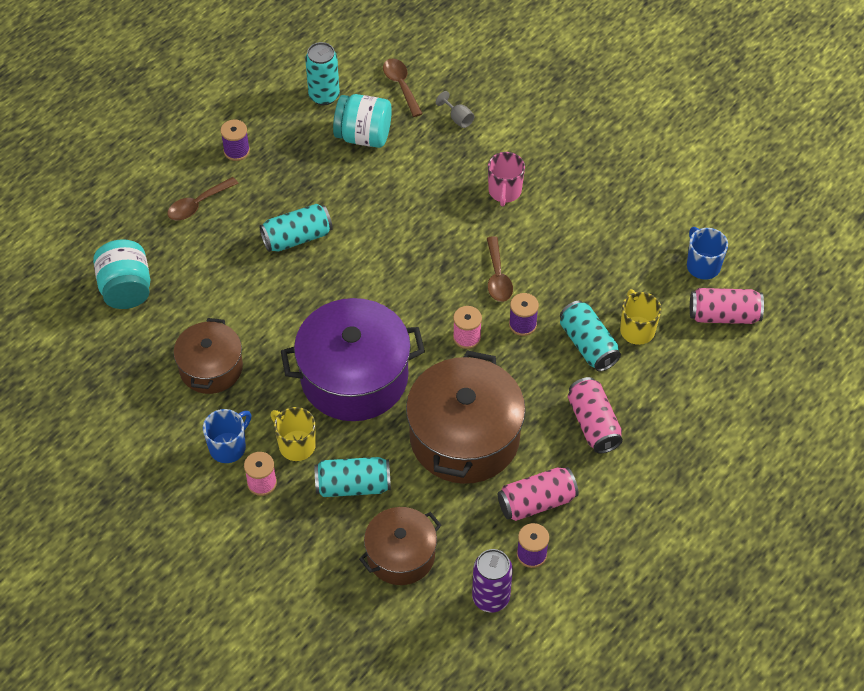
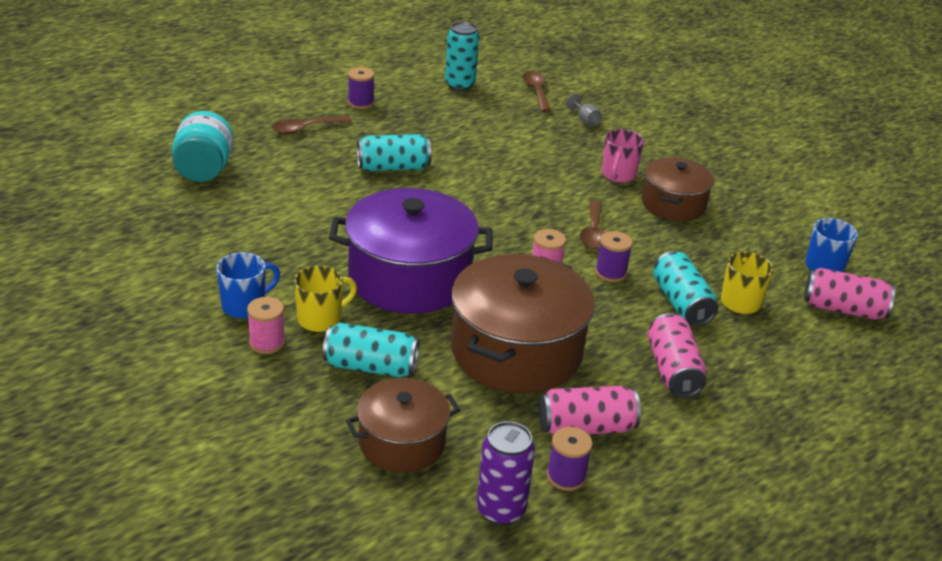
camera: 10 degrees right, 20 degrees down
(211, 368) = (259, 241): brown pot -> brown pot (673, 204)
(296, 445) = (320, 319): yellow mug -> yellow mug turned 90 degrees clockwise
(363, 136) = (488, 115): turquoise jar -> none

